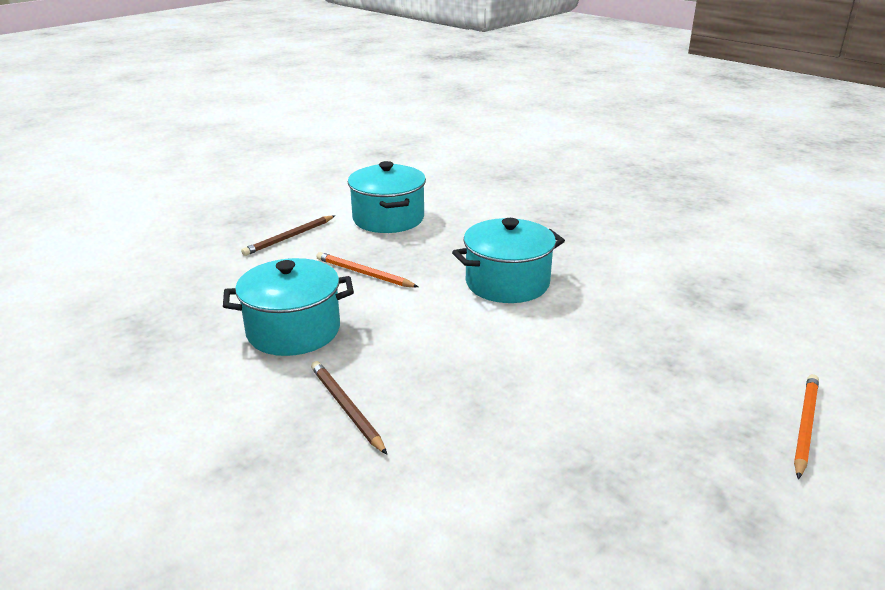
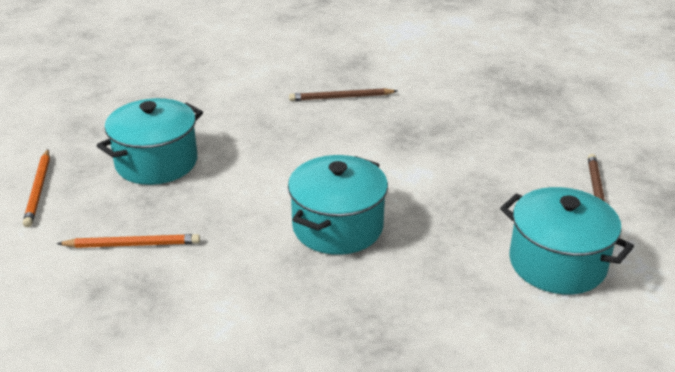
camera: 145 degrees right, 5 degrees up
(293, 330) = (441, 122): turquoise pot -> turquoise pot (156, 162)
(346, 408) = (341, 97): brown pencil -> brown pencil turned 150 degrees clockwise
(364, 273) = (469, 185): orange pencil -> orange pencil (132, 244)

